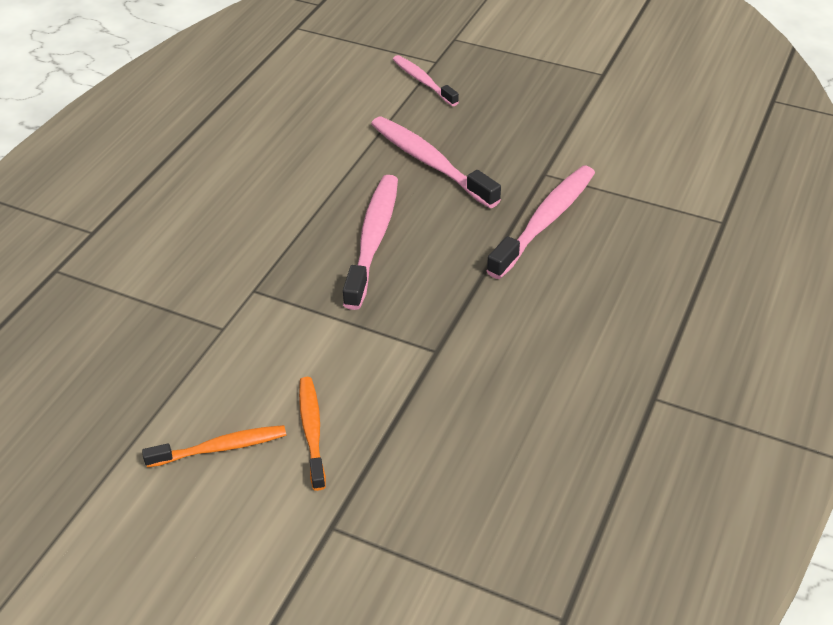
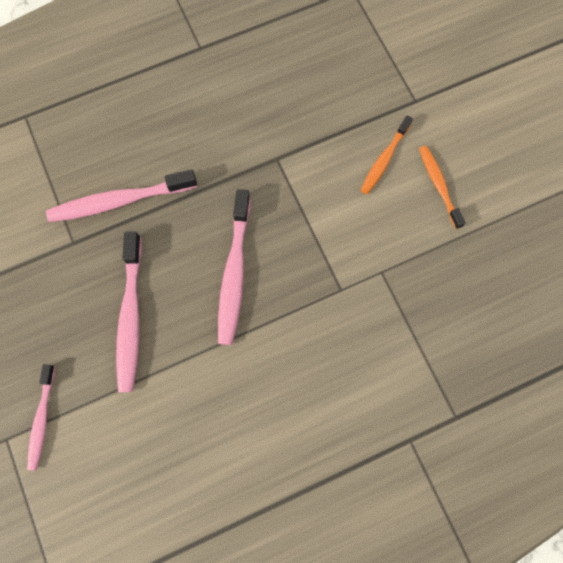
camera: 140 degrees left, 30 degrees up
(220, 448) = (439, 185): orange toothbrush -> orange toothbrush turned 45 degrees clockwise
(373, 239) = (234, 273): pink toothbrush -> pink toothbrush turned 45 degrees counterclockwise

